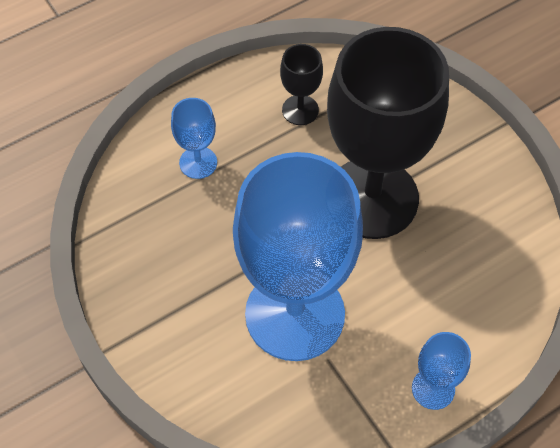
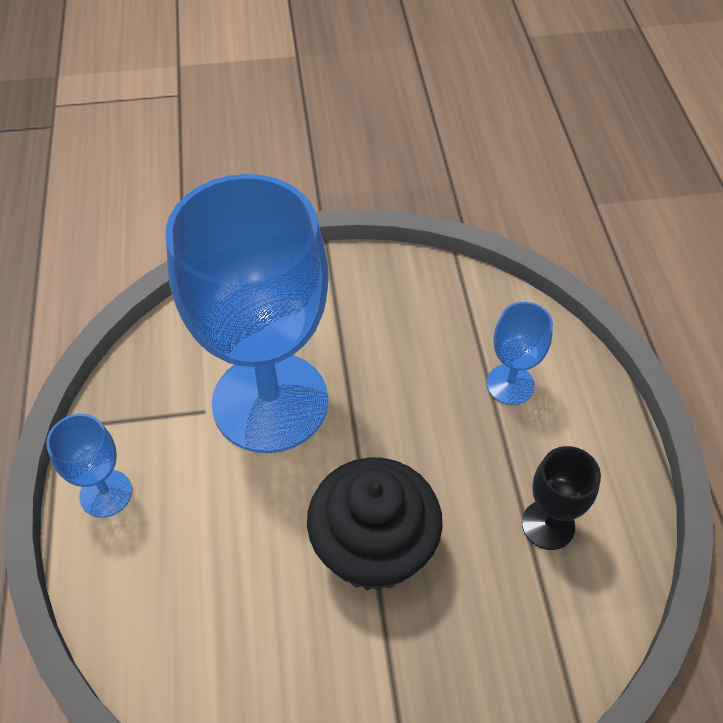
camera: 115 degrees right, 5 degrees down
(372, 198) = (373, 548): black goblet -> black cupcake

